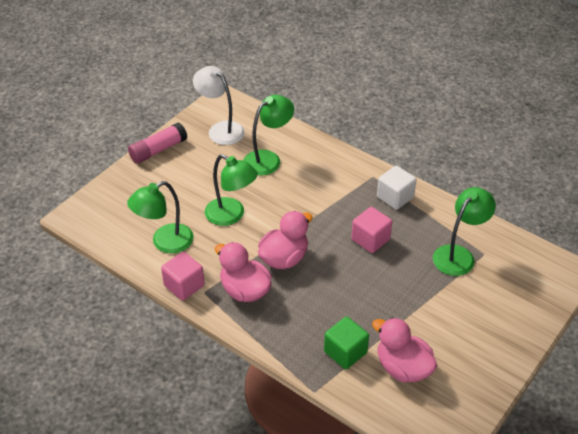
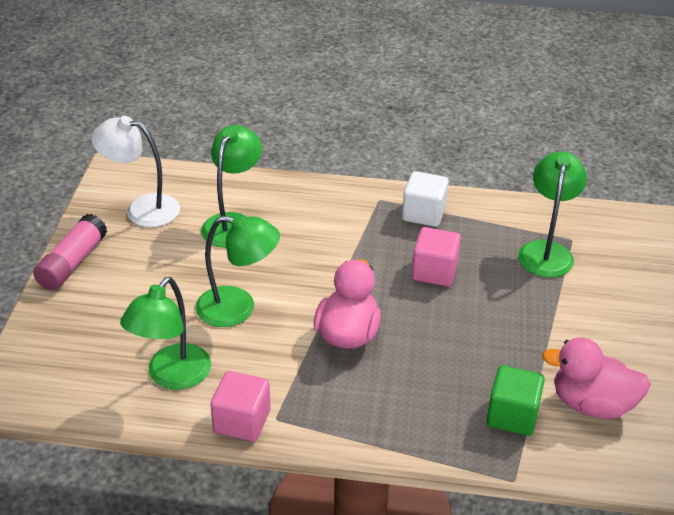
camera: 30 degrees left, 5 degrees down
(245, 290) = (328, 393): pink duck -> none

